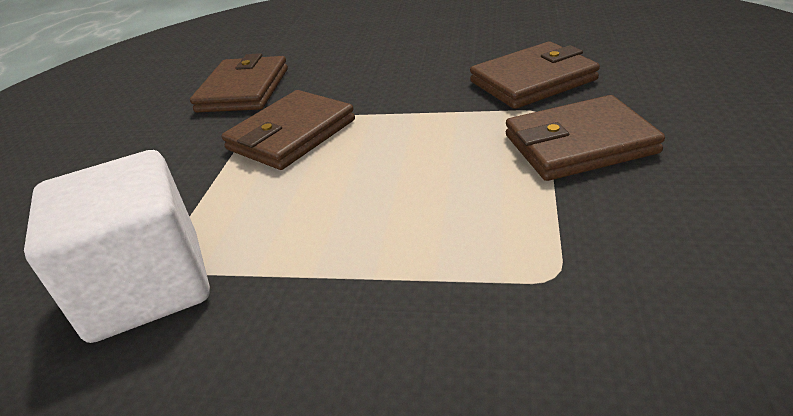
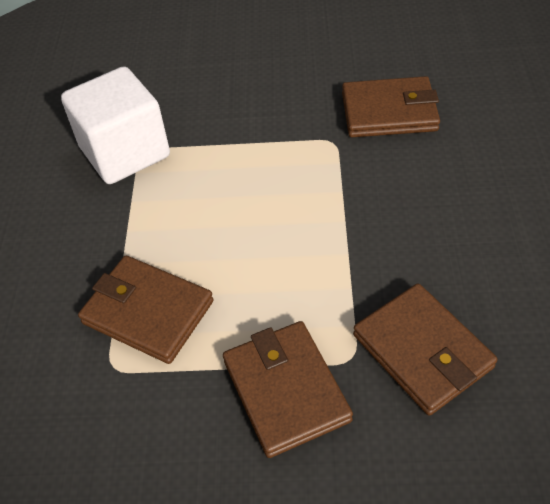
camera: 80 degrees right, 15 degrees up
(291, 135) = (304, 171): brown wallet -> brown wallet (148, 312)

